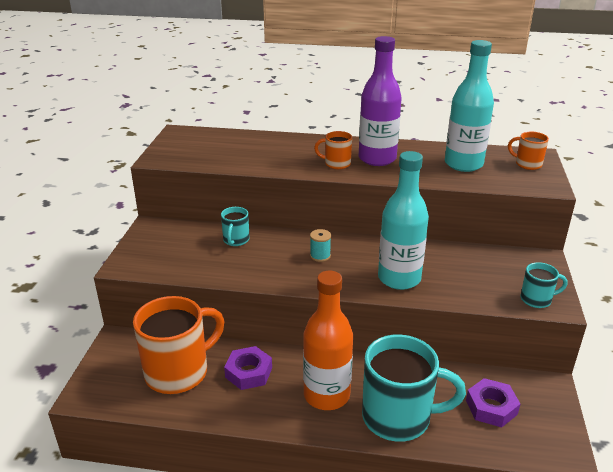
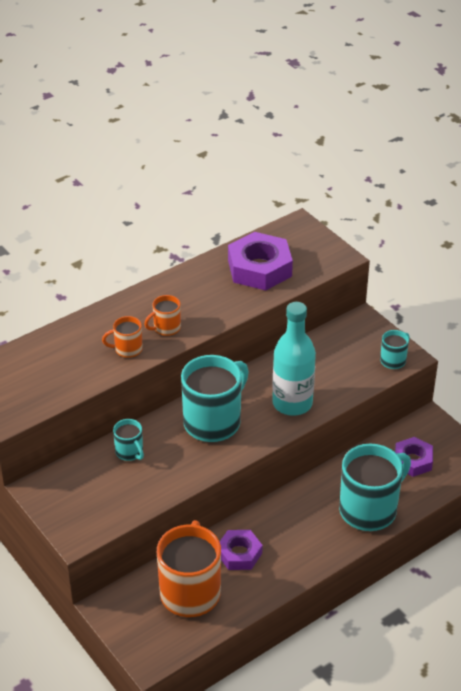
camera: 45 degrees left, 10 degrees up
(320, 256) = (213, 422): turquoise spool -> turquoise mug
(326, 395) = (310, 529): orange bottle -> none
(377, 159) = (189, 302): purple bottle -> none
(463, 164) = (259, 268): turquoise bottle -> purple nut
(527, 164) = (303, 240): orange mug -> orange mug (127, 349)

